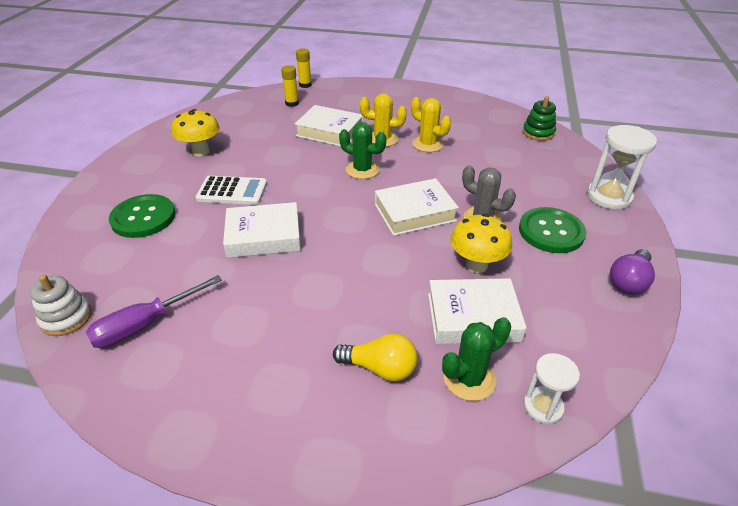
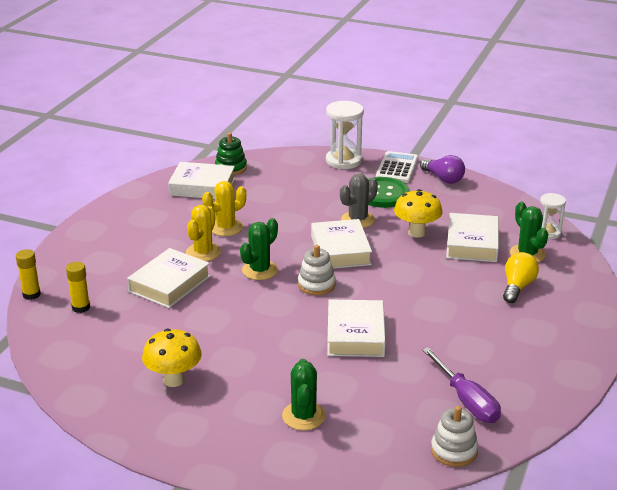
camera: 80 degrees left, 10 degrees down
(143, 217) = (303, 416): green button -> green cactus
(232, 191) = (271, 354): white calculator -> white calculator (397, 168)
(346, 204) = (316, 285): none -> white stacking toy
(492, 124) = (202, 187): none -> white book

